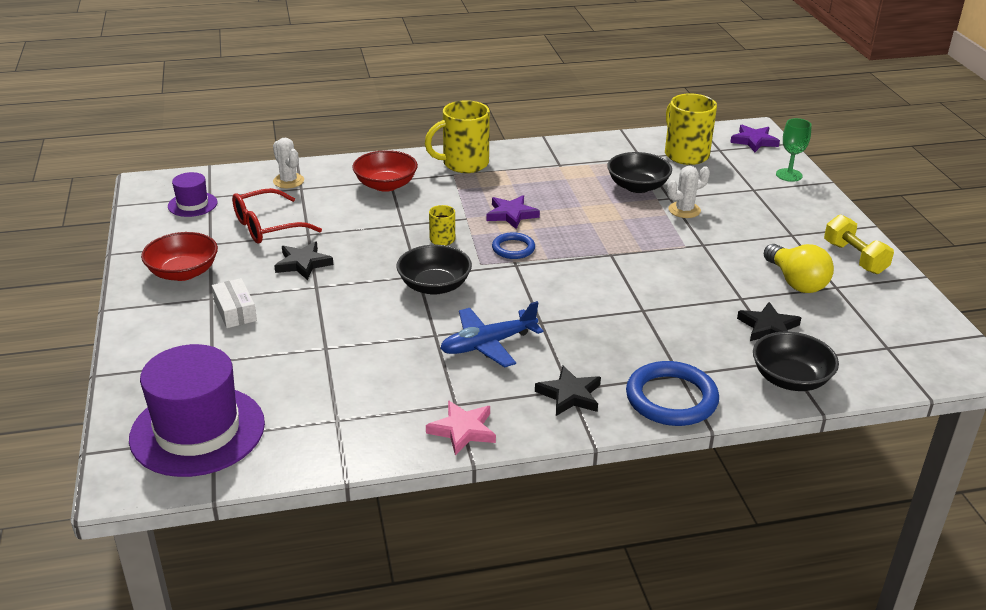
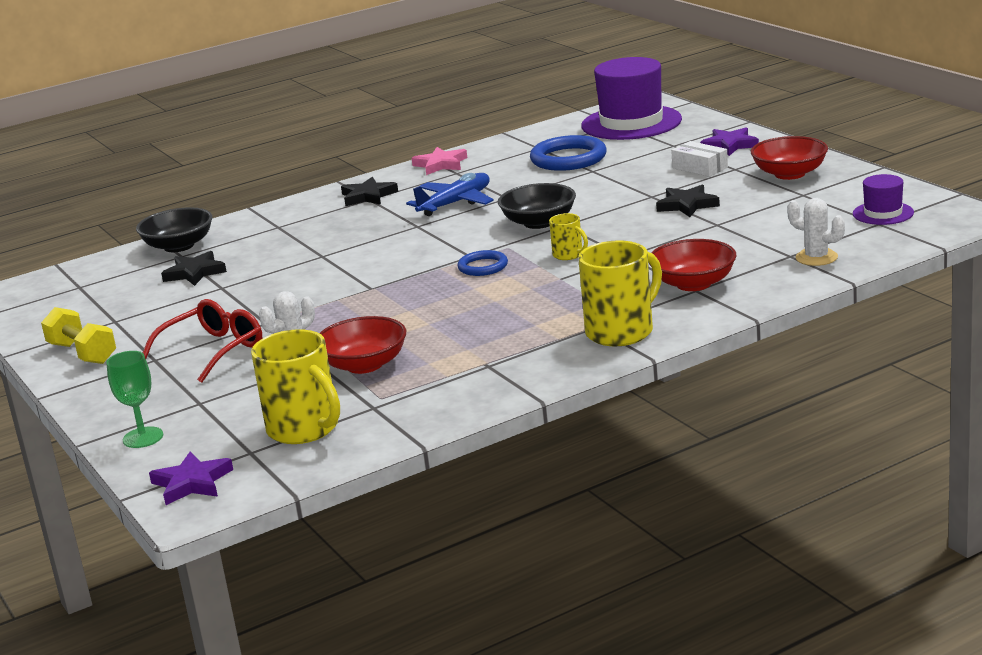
camera: 165 degrees right, 10 degrees down
(268, 226) = (768, 218): red glasses -> red glasses (212, 351)
(511, 214) = (509, 294): purple star -> purple star (730, 145)
(637, 186) = (364, 365): black bowl -> red bowl
(671, 398) = (283, 213): blue ring -> blue ring (568, 159)
(795, 282) = (159, 314): yellow light bulb -> none

